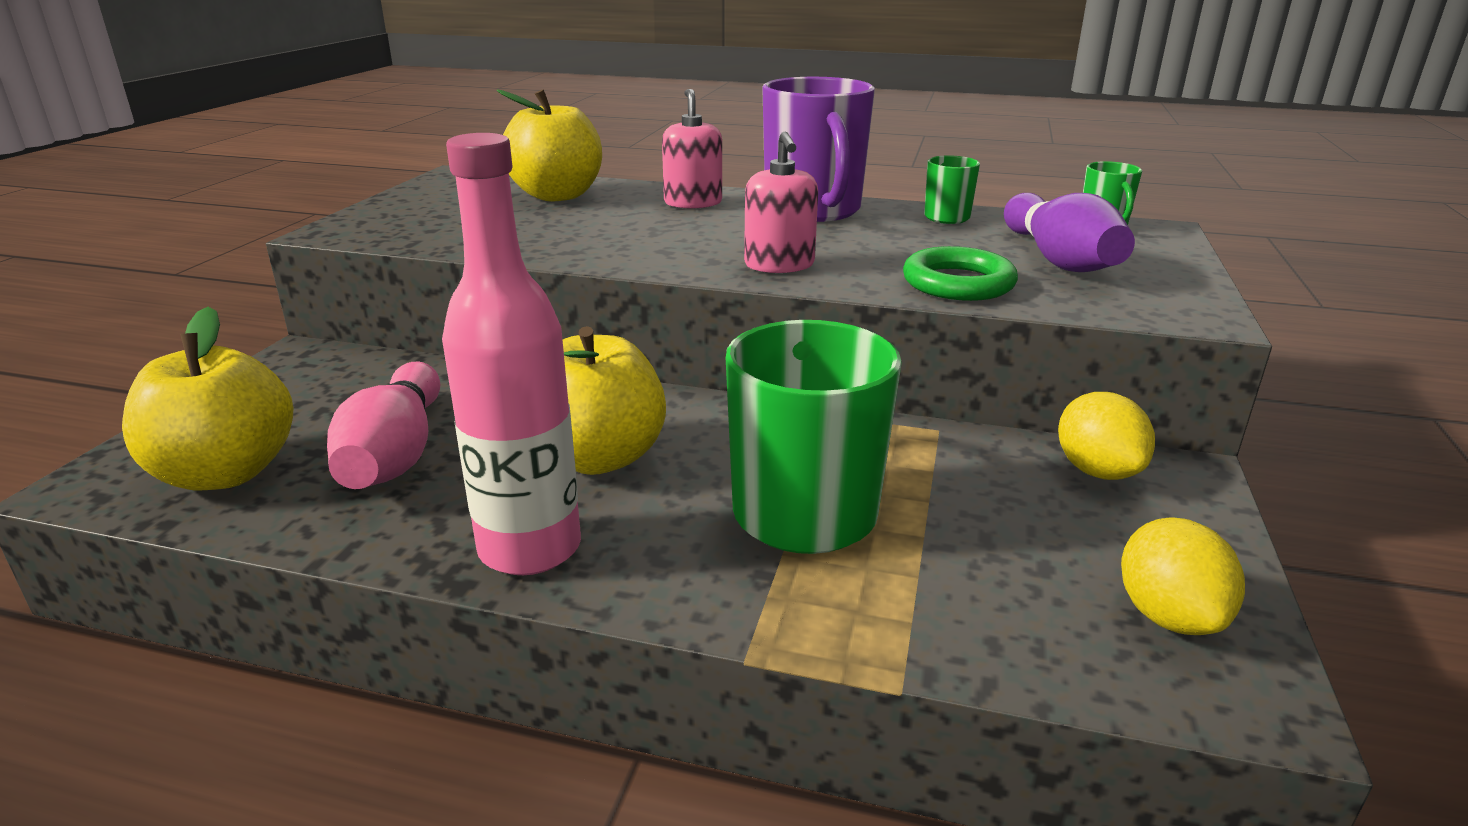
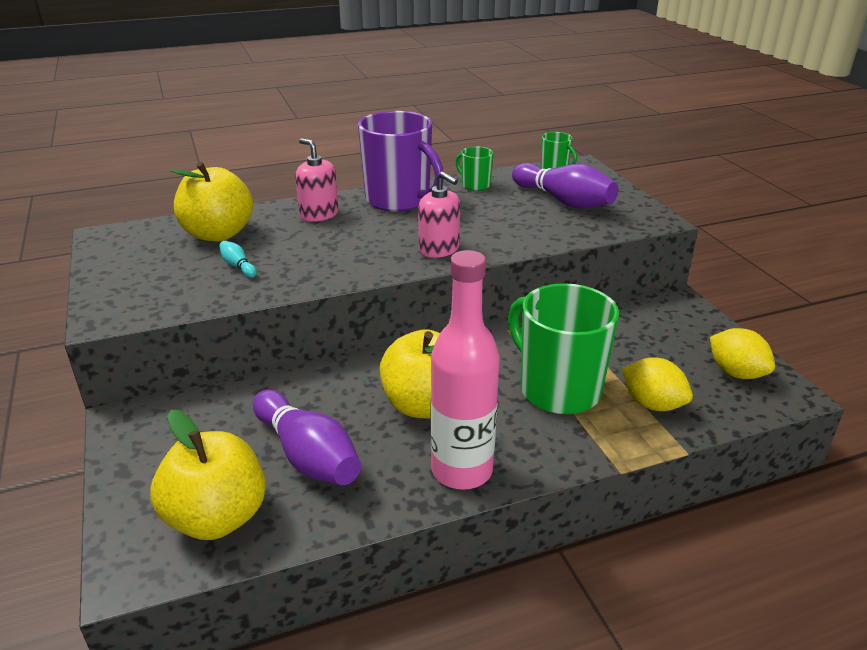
camera: 35 degrees left, 5 degrees up
(395, 454) = (307, 455): pink bowling pin -> purple bowling pin
(525, 224) = (238, 266): none -> turquoise bowling pin
(958, 283) = (540, 233): green ring -> none
(1097, 471) = (647, 313): yellow lemon -> yellow lemon (652, 404)

